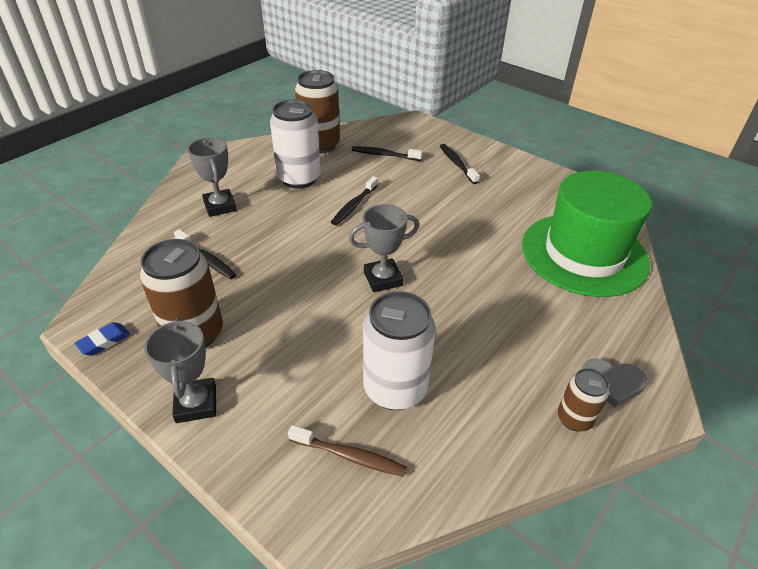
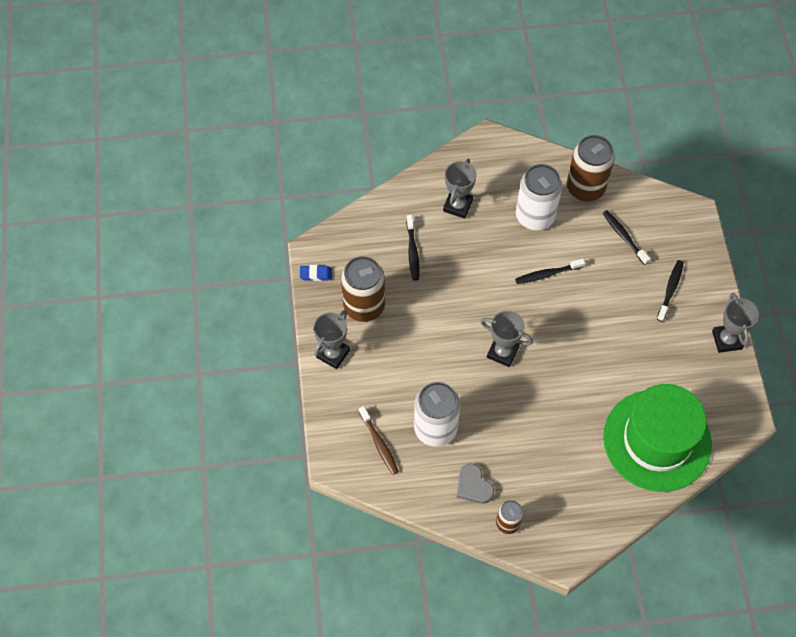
camera: 45 degrees right, 20 degrees up
(533, 168) = (727, 340): none -> grey trophy
(612, 383) = (553, 525): grey heart -> grey heart (473, 486)

